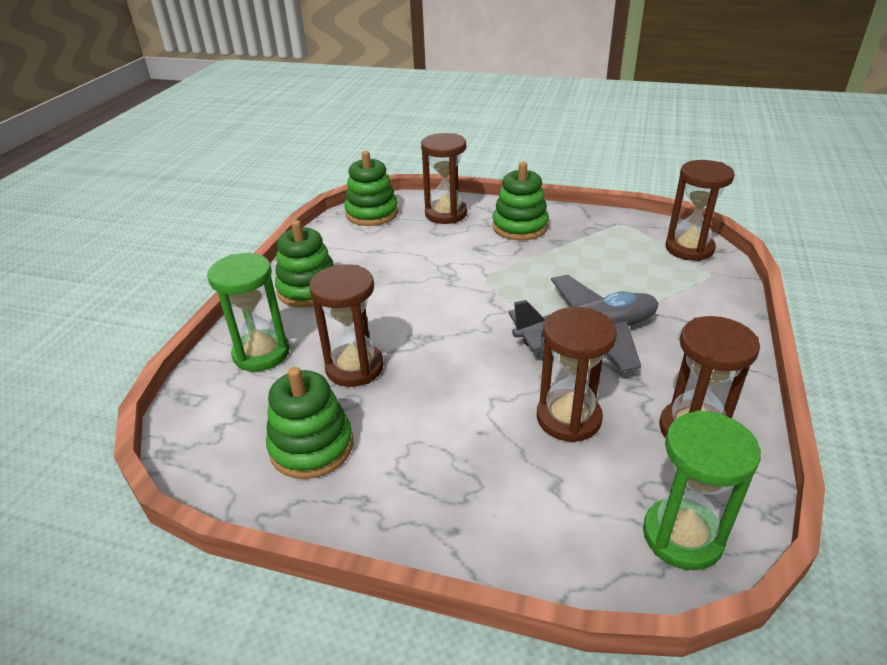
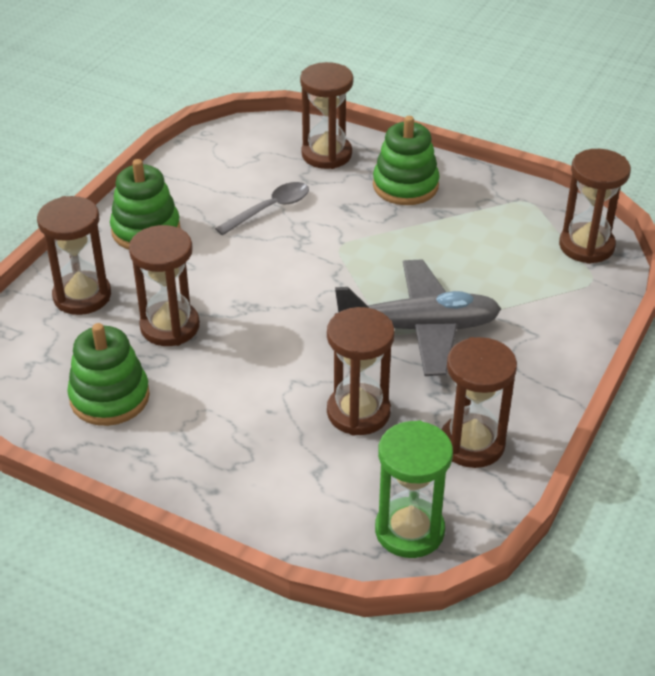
camera: 10 degrees right, 5 degrees up
(261, 353) = (82, 296): green hourglass -> brown hourglass
(372, 213) = (241, 140): green stacking toy -> none
(414, 258) = (270, 209): none -> grey spoon

